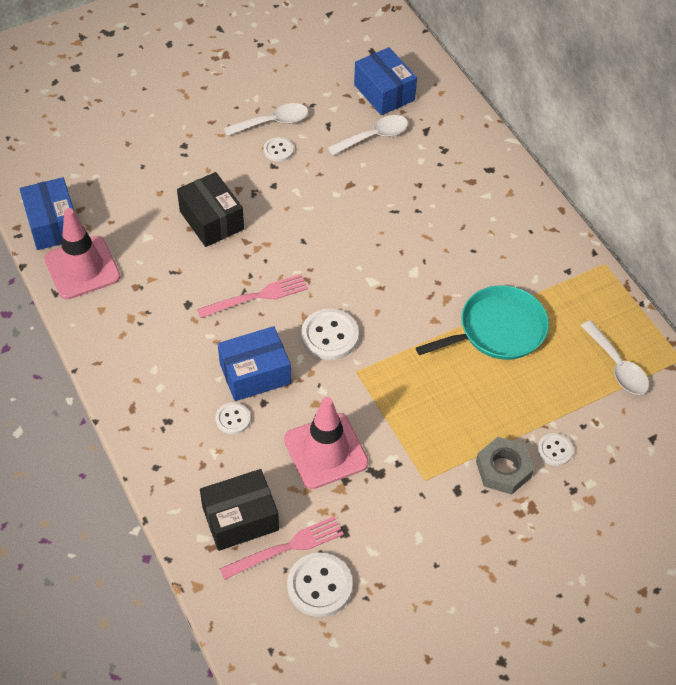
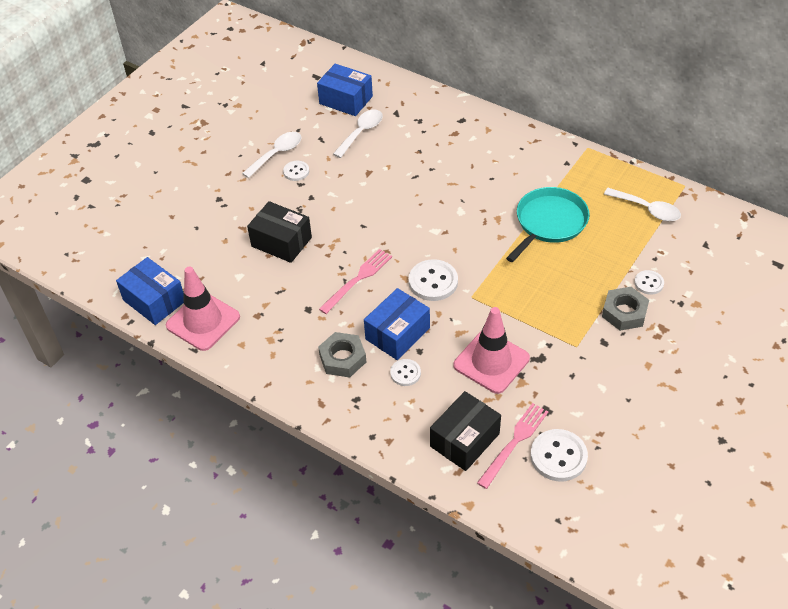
camera: 25 degrees left, 5 degrees down
(184, 372) = (342, 358): none -> grey nut

